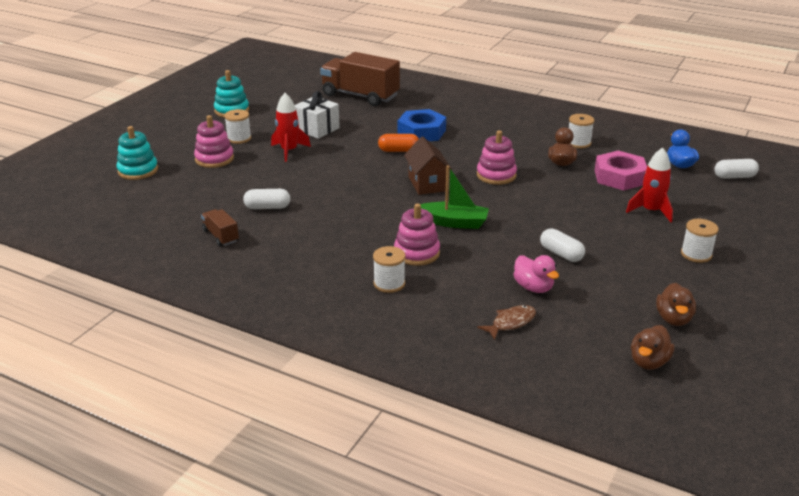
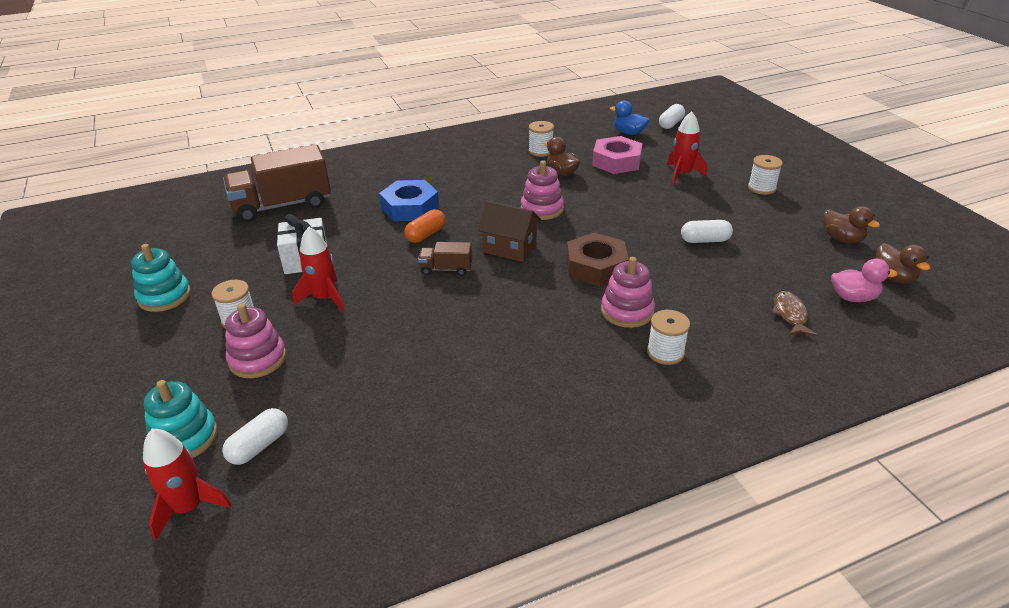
camera: 50 degrees left, 5 degrees up
(97, 194) = (189, 507): none -> red rocket
(221, 236) = (443, 431): brown truck -> brown truck (446, 269)
(267, 207) = (424, 367): white capsule -> white capsule (259, 446)
(454, 222) = (596, 266): green boat -> brown nut
(533, 287) = (744, 277): pink duck -> pink duck (853, 297)

